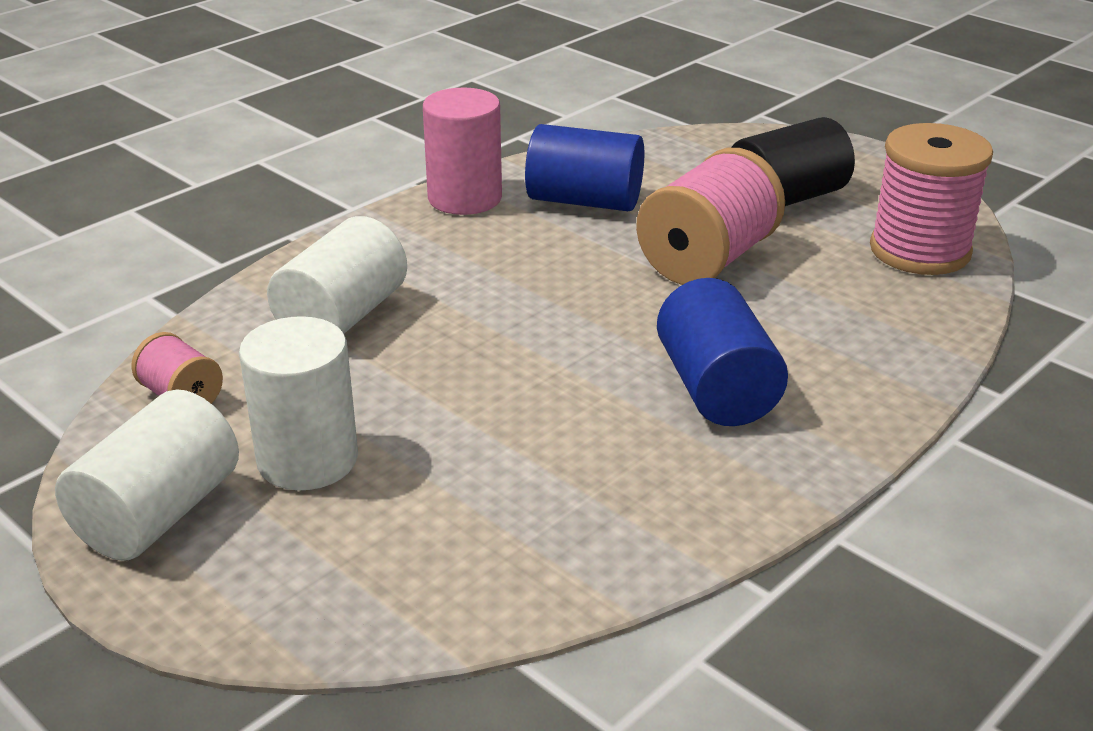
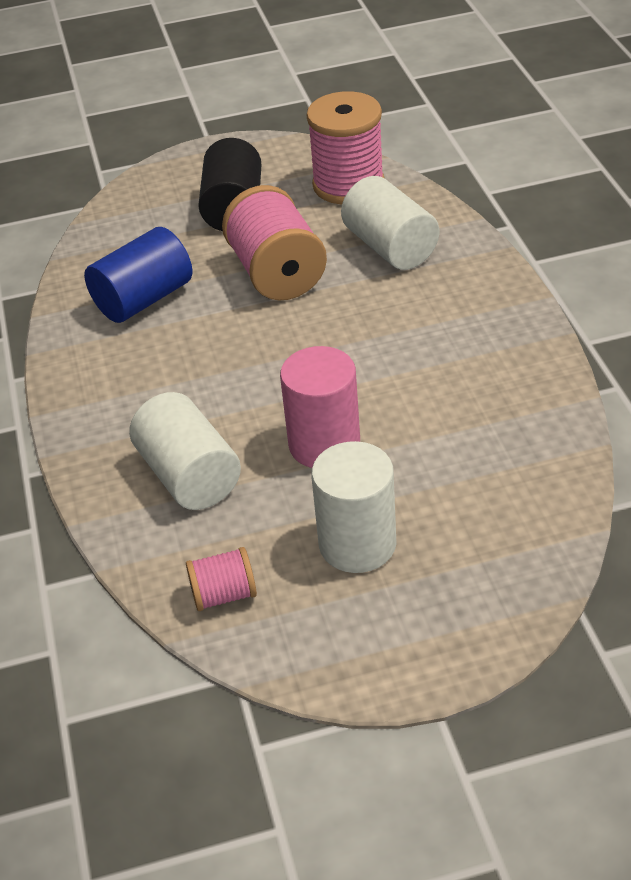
camera: 55 degrees left, 10 degrees up
(158, 514) = (363, 640): white cylinder -> white cylinder (390, 247)
(465, 198) = (77, 357): pink cylinder -> pink cylinder (324, 444)
(716, 389) = (424, 328): blue cylinder -> none

